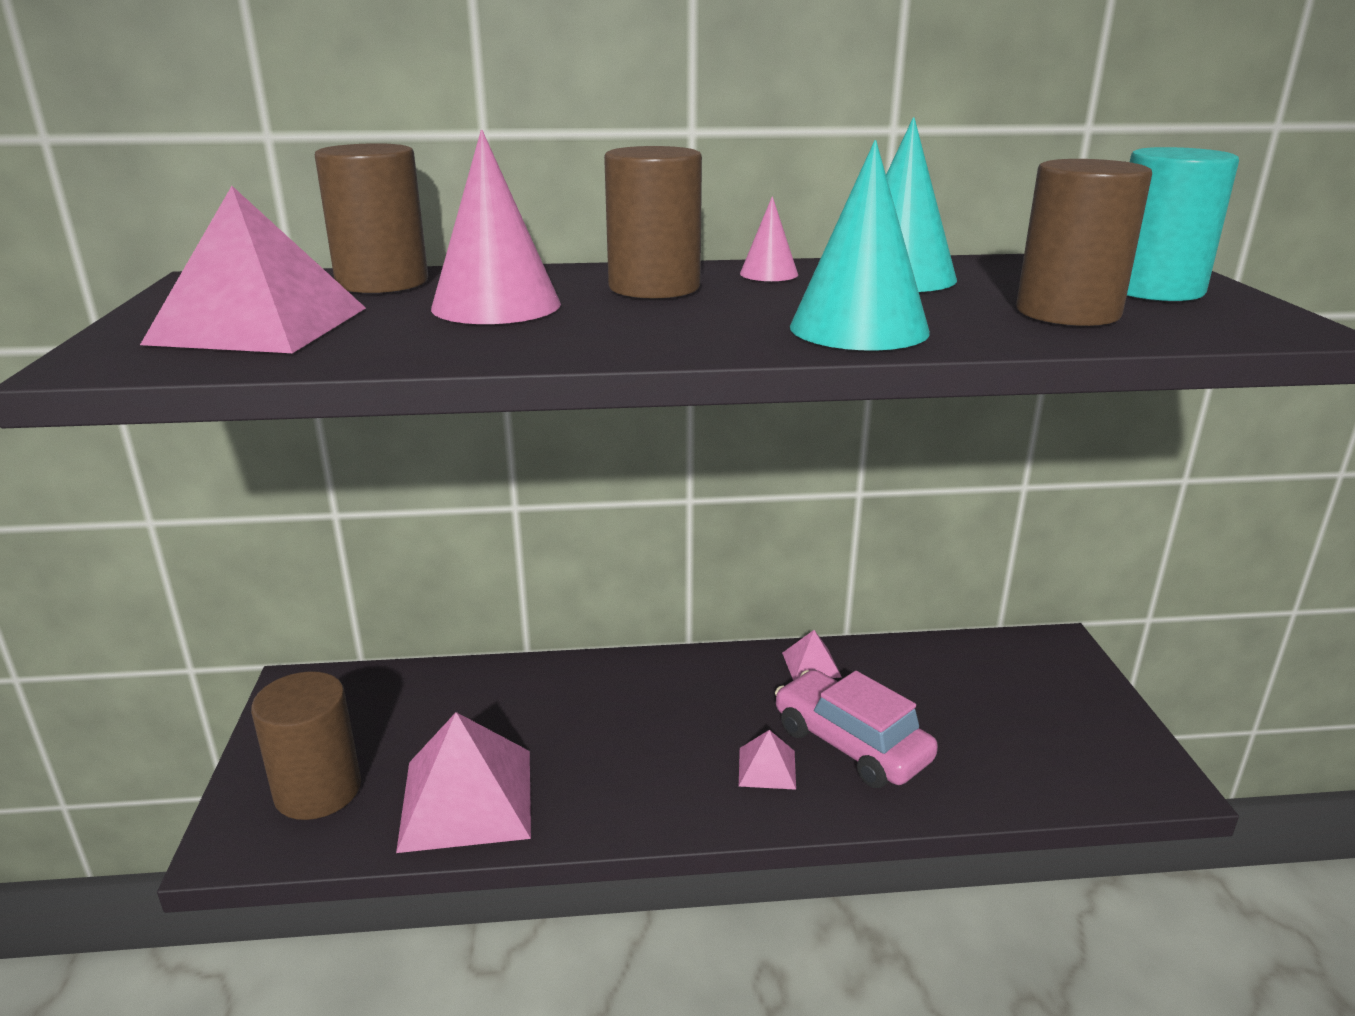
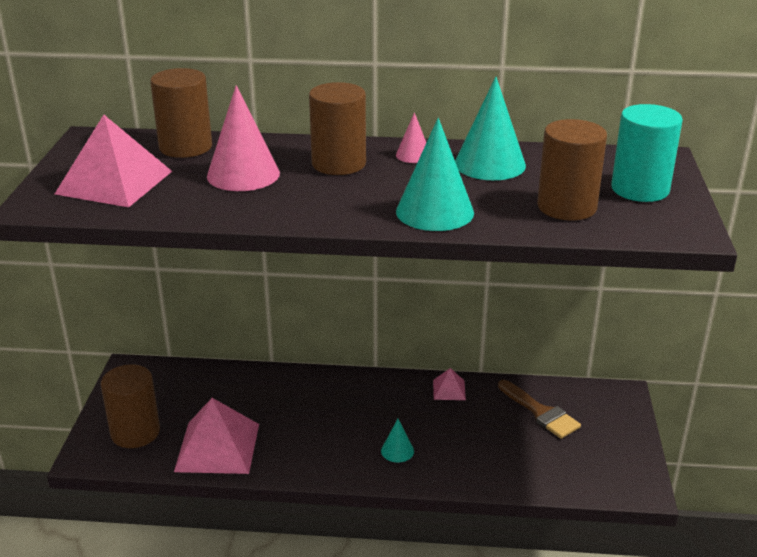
camera: 10 degrees right, 5 degrees up
(767, 768) = (397, 451): pink pyramid -> turquoise cone
(851, 744) = (454, 443): pink car -> none
(959, 683) = (541, 412): none -> brown brush

